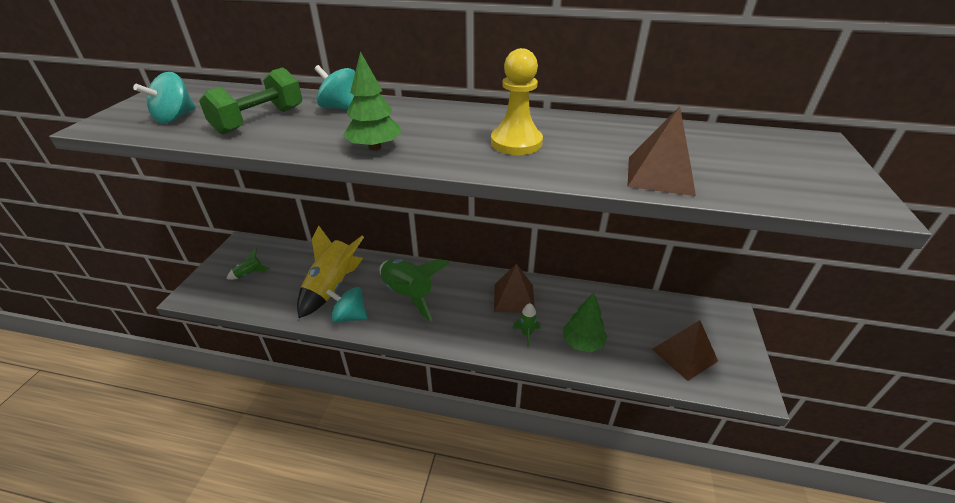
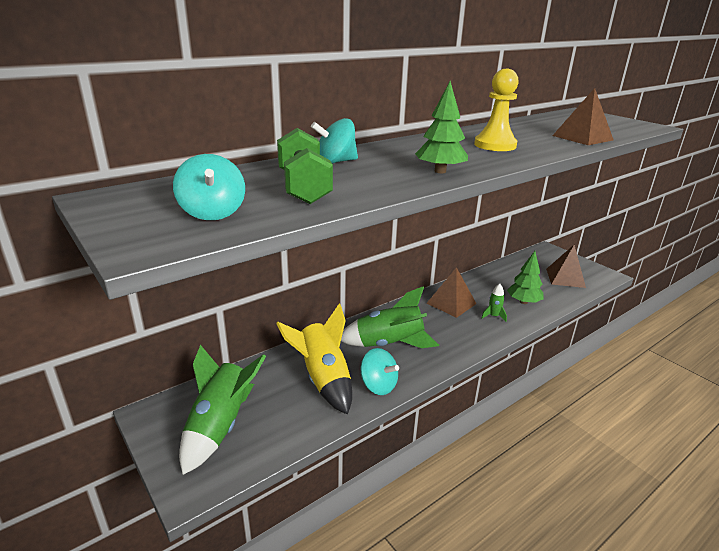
camera: 50 degrees left, 10 degrees down
(249, 274) = (220, 426): green rocket -> green rocket, size x2.27
(350, 316) = (378, 385): turquoise spinning top -> turquoise spinning top turned 105 degrees counterclockwise

